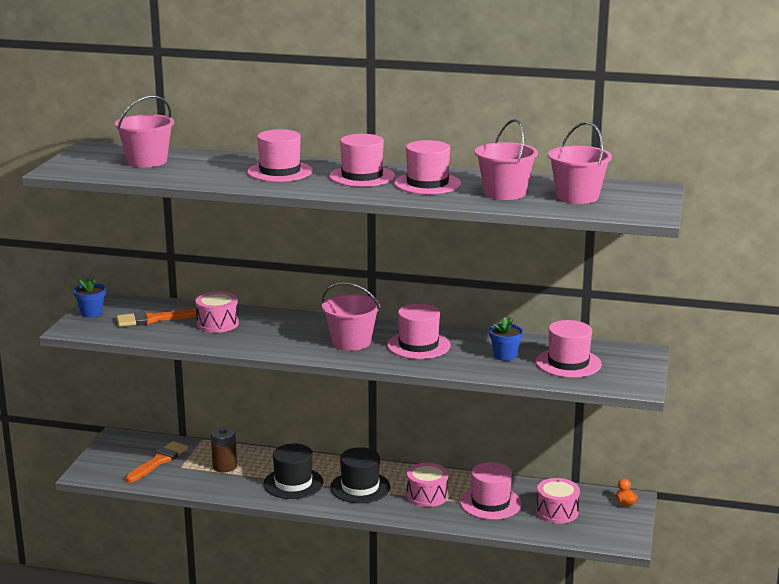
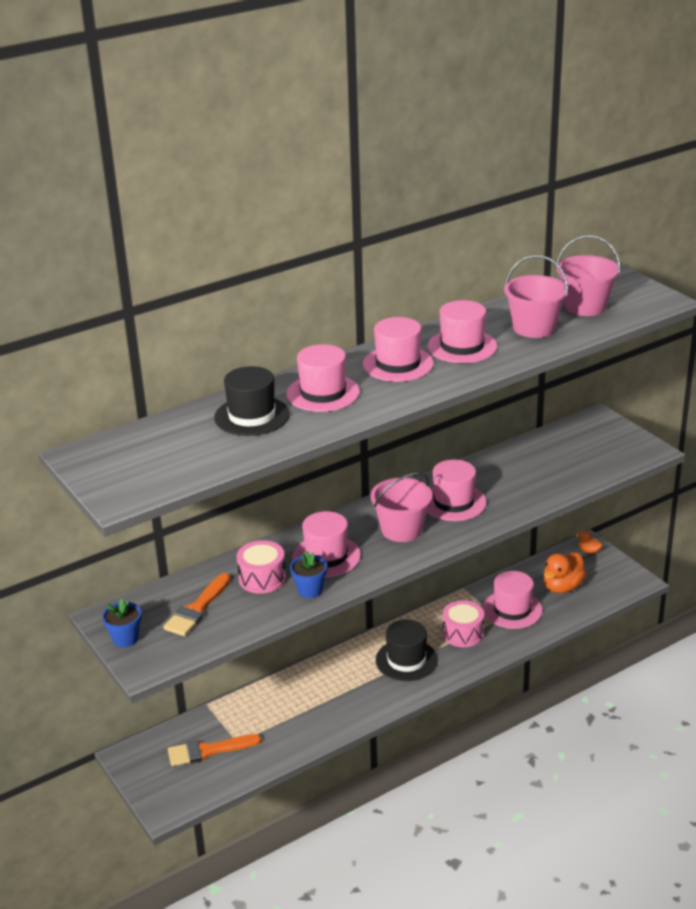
camera: 45 degrees left, 10 degrees up
(147, 161) = (178, 442): pink bucket -> none
(159, 461) = (208, 750): orange brush -> orange brush turned 90 degrees counterclockwise
(224, 466) = (272, 716): brown battery -> none
(293, 483) = (353, 692): black hat -> black hat (252, 416)
(505, 356) = (526, 475): blue flower pot -> blue flower pot (310, 590)
(557, 512) = (562, 587): pink drum -> orange duck
(568, 363) = (575, 456): pink hat -> pink hat (326, 556)

